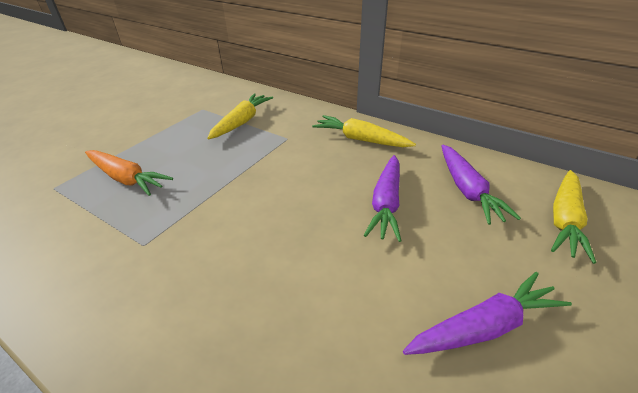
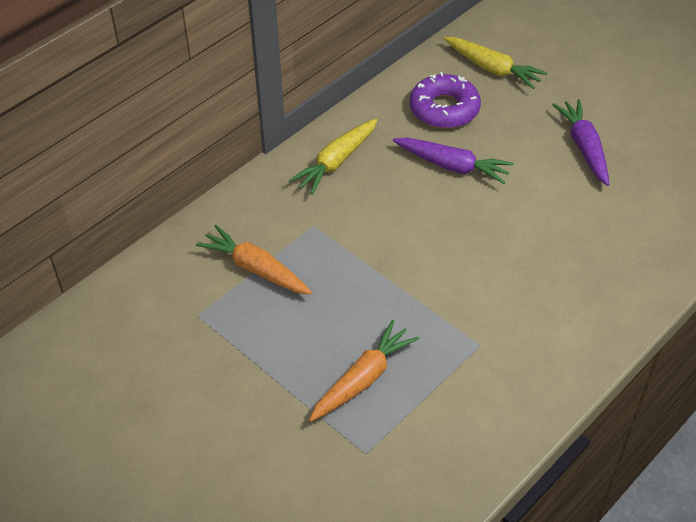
camera: 80 degrees left, 10 degrees up
(242, 122) = (256, 269): yellow carrot -> orange carrot
(467, 190) = (444, 109): purple carrot -> purple donut

